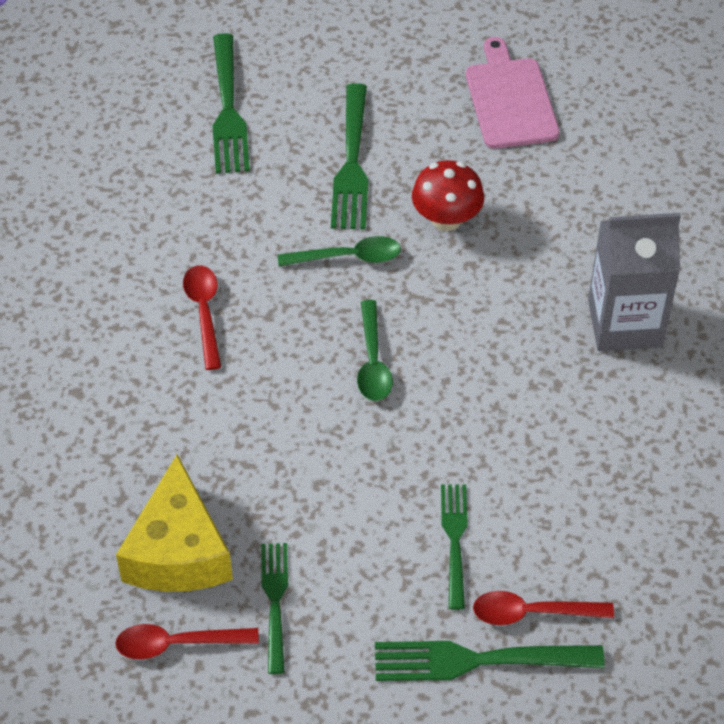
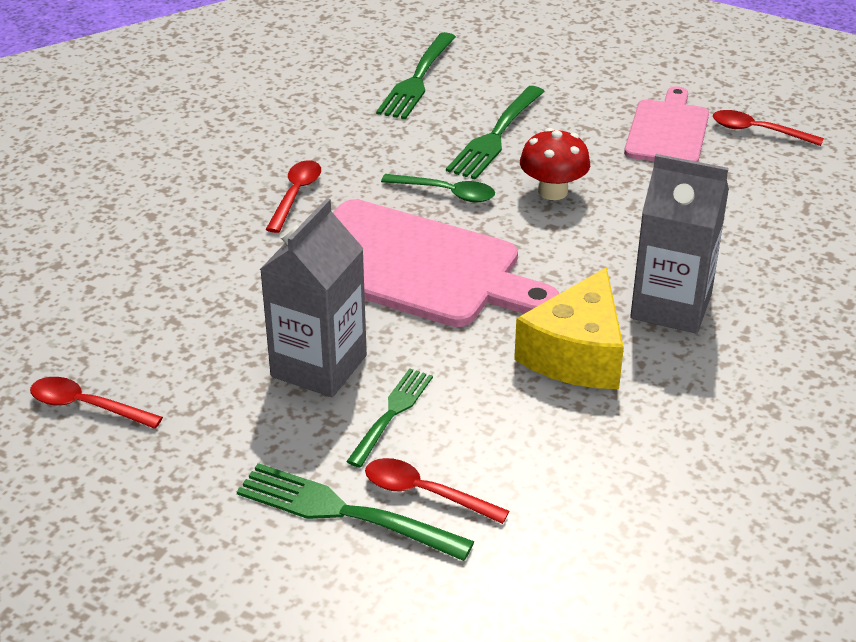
camera: 25 degrees right, 15 degrees down
(178, 551) = (142, 343): yellow cheese -> yellow cheese (576, 354)
(275, 602) = (194, 405): green fork -> none
(358, 513) = (319, 366): none -> grey carton
(373, 361) = (414, 266): green spoon -> pink cutting board
(592, 72) = (758, 131): none -> red spoon

